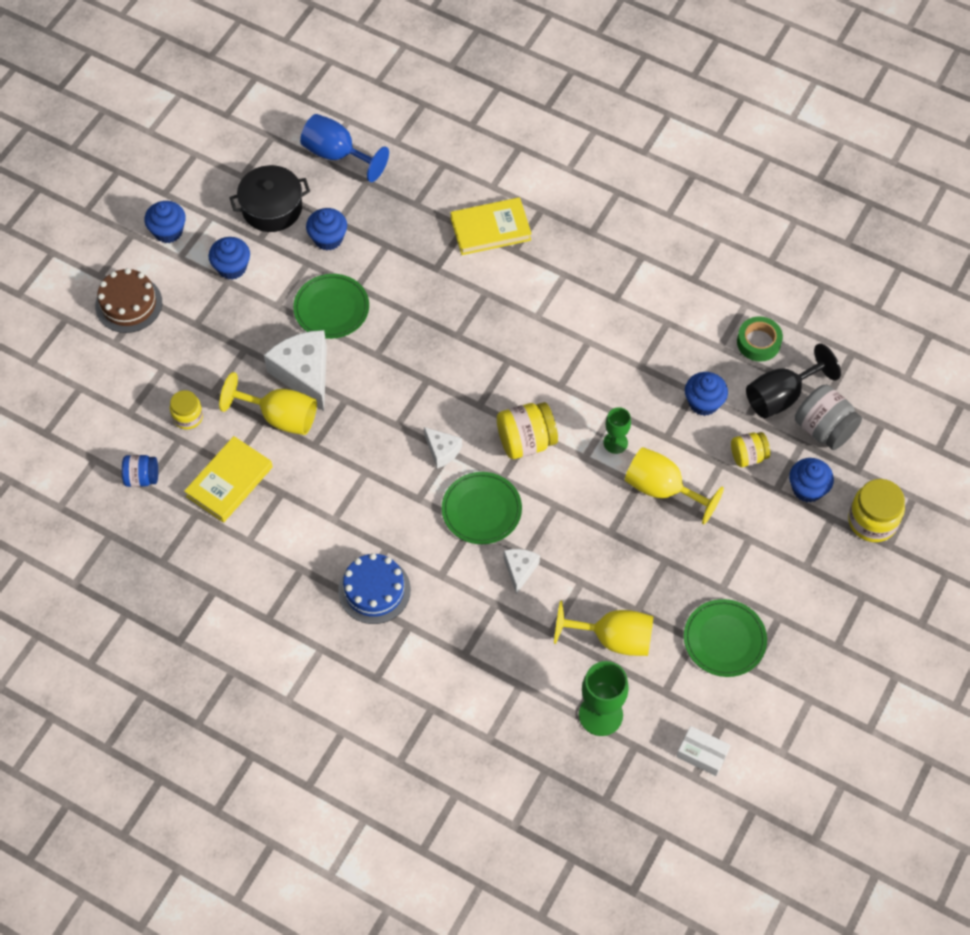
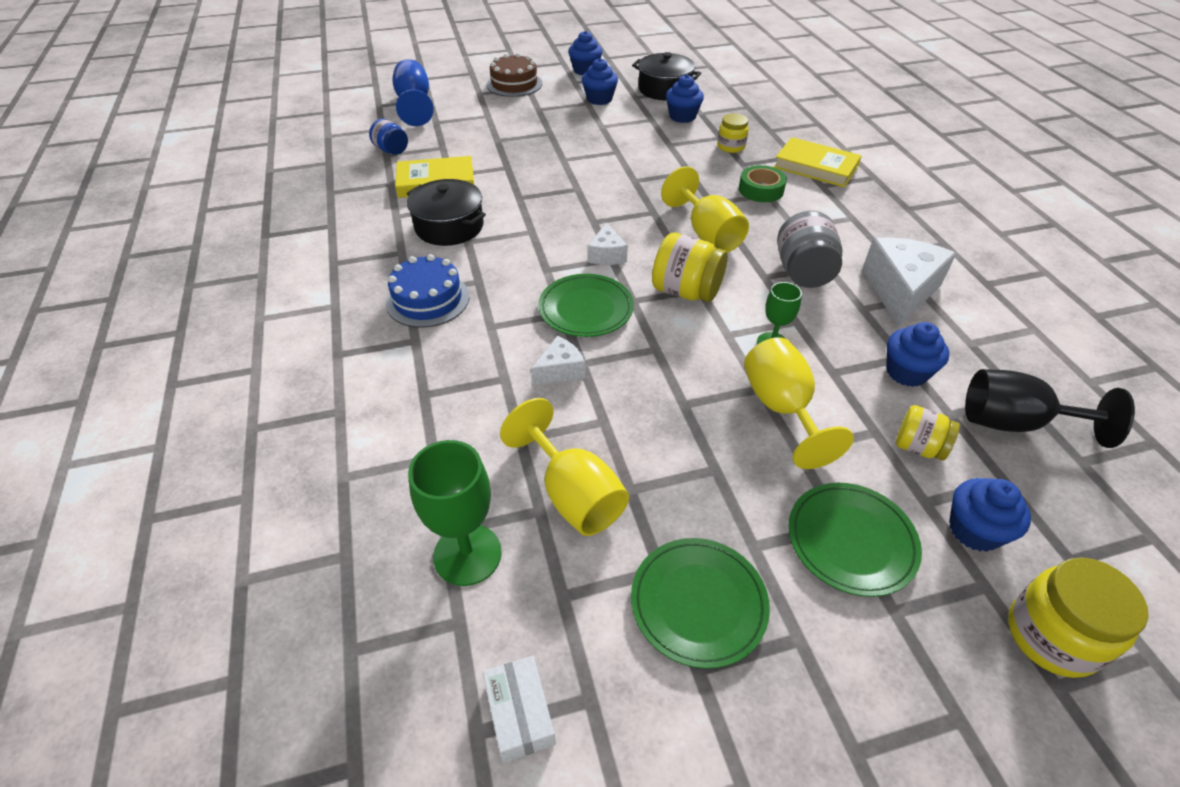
camera: 45 degrees right, 15 degrees down
(188, 417) = (464, 141): yellow jar -> yellow jar (731, 147)
(280, 417) = (519, 172): yellow goblet -> yellow goblet (707, 234)
(302, 517) = (449, 226): none -> black pot
(304, 374) = (569, 162): white cheese -> white cheese (900, 291)
(331, 308) = (636, 145): green plate -> green plate (851, 541)
(337, 154) = (743, 88): blue goblet -> blue goblet (415, 104)
(758, 342) = (1024, 365): green tape -> green tape (761, 190)
(824, 429) = (1051, 487): grey jar -> grey jar (803, 272)

